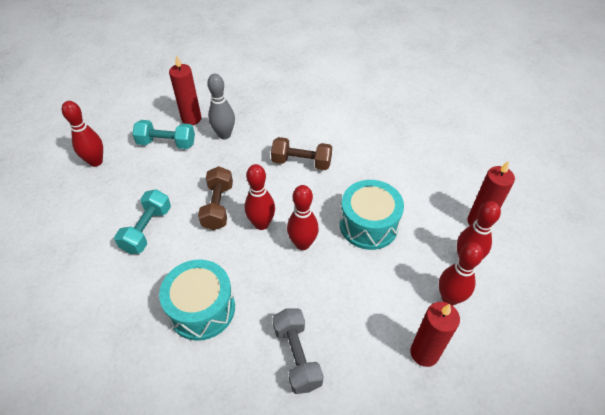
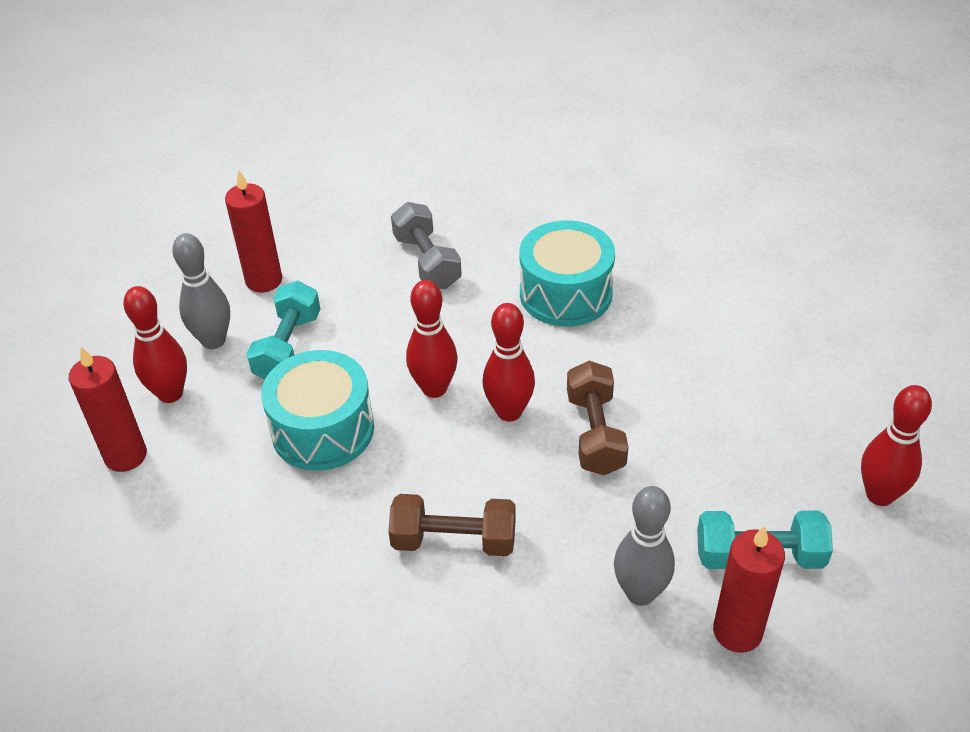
camera: 175 degrees right, 5 degrees down
(147, 229) = (699, 383): turquoise dumbbell -> turquoise dumbbell (288, 347)
(449, 298) = (213, 341): red bowling pin -> grey bowling pin

